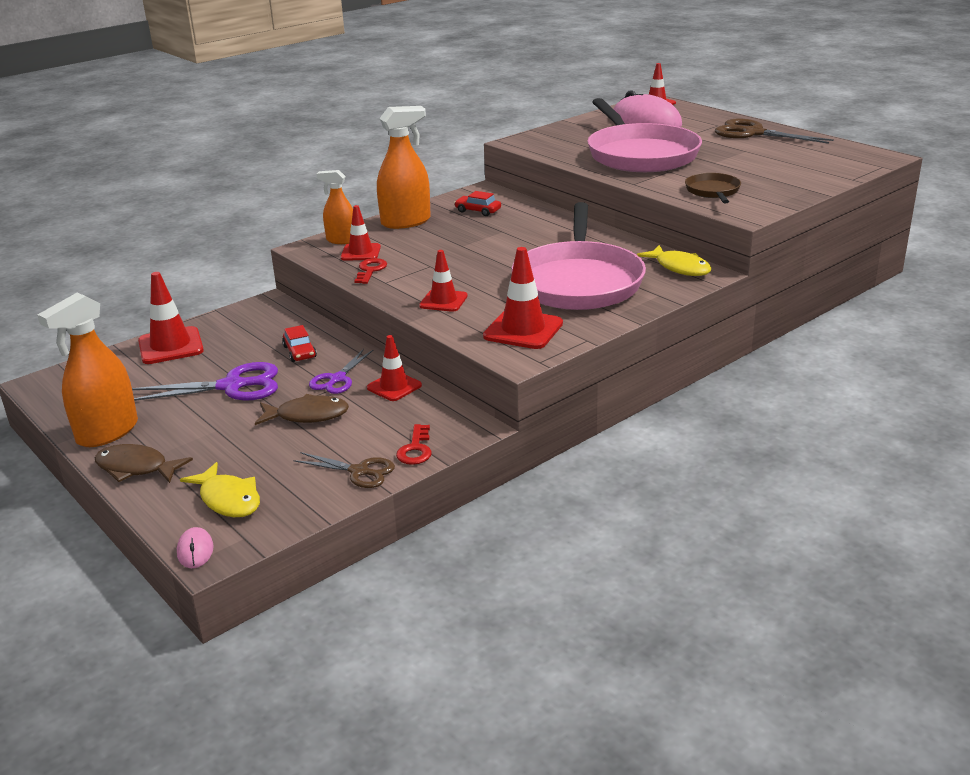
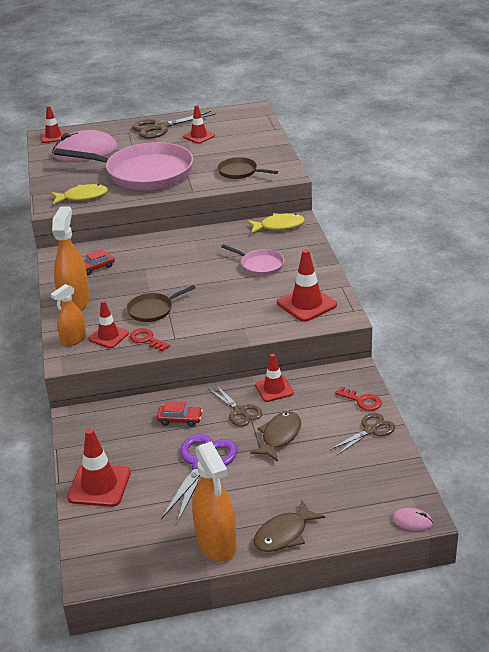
camera: 60 degrees left, 5 degrees up
(228, 499) = (361, 495): yellow fish -> yellow fish (82, 197)
(337, 379) = (239, 411): purple scissors -> brown scissors
(427, 257) = (152, 310): none -> brown pan
(443, 301) = (233, 322): red traffic cone -> red traffic cone (199, 136)
(578, 282) = (260, 265): pink pan -> pink pan, size x0.45

